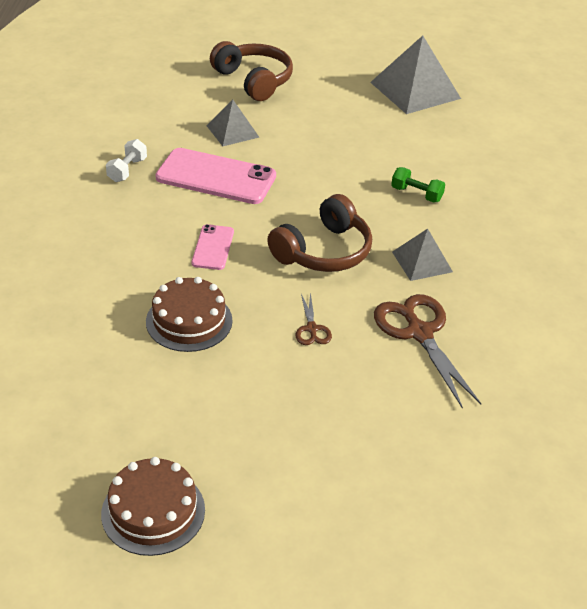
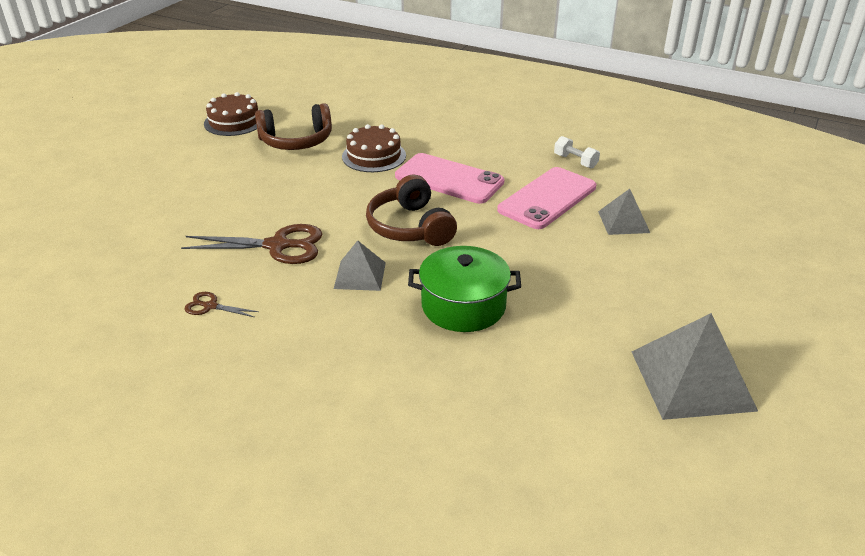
camera: 115 degrees right, 5 degrees down
(213, 247) = (449, 179): pink phone -> pink phone, size x1.88
(254, 80) = (729, 256): brown headphones -> brown headphones (296, 141)
(312, 329) = (325, 199): brown scissors -> brown scissors (210, 306)
(416, 194) = (463, 306): green dumbbell -> green pot

